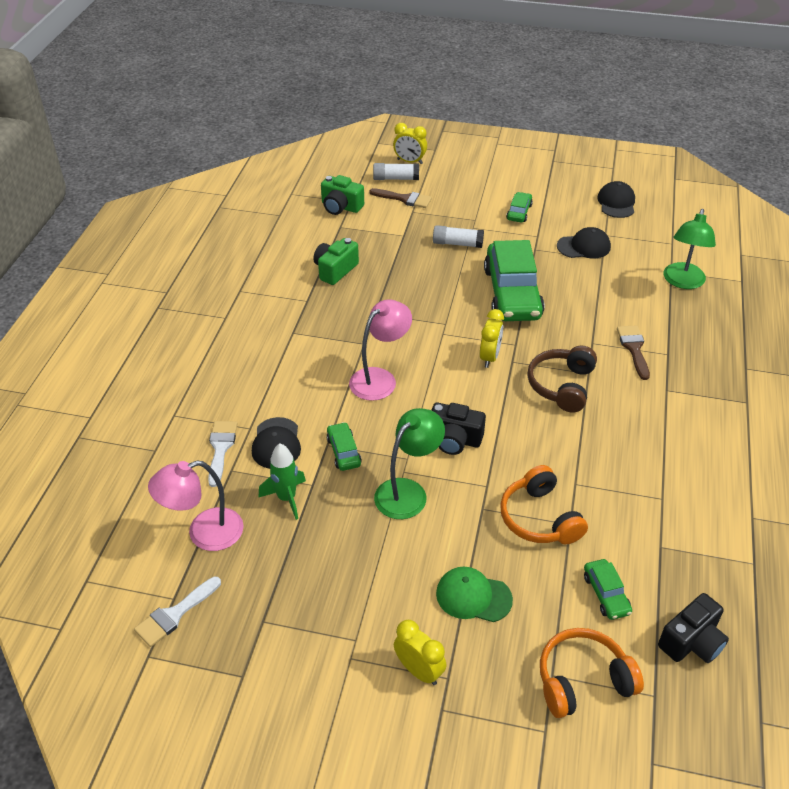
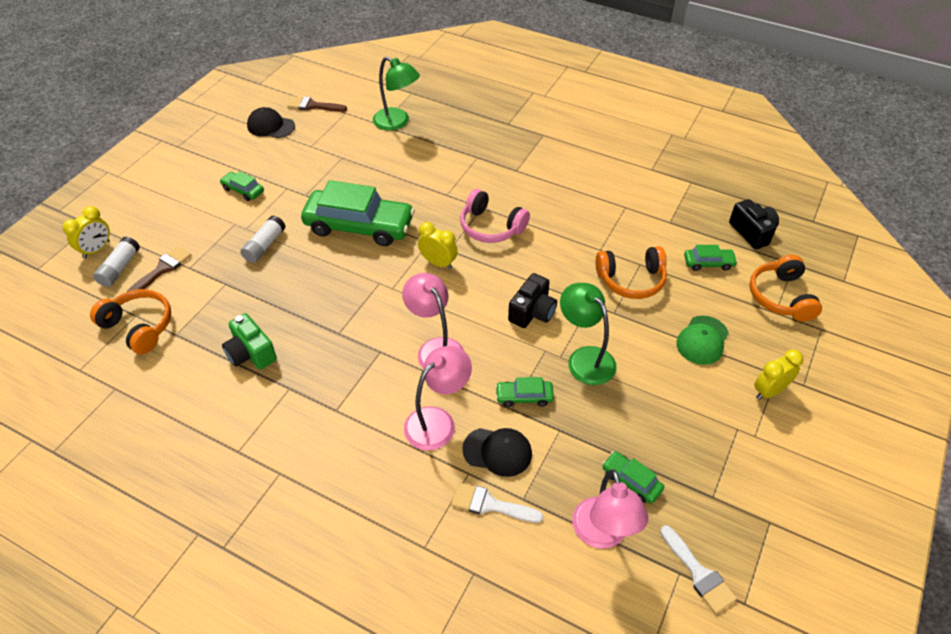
camera: 75 degrees left, 5 degrees up
(267, 549) = (631, 481): none -> green car
(286, 498) = (572, 454): green rocket -> none
(298, 397) = (438, 421): none -> pink lamp
(341, 207) = (139, 327): green camera -> orange headphones
(561, 386) = (491, 227): brown headphones -> pink headphones
(584, 246) = (320, 163): black cap -> none
(633, 348) = (464, 173): brown brush -> brown brush (313, 106)

